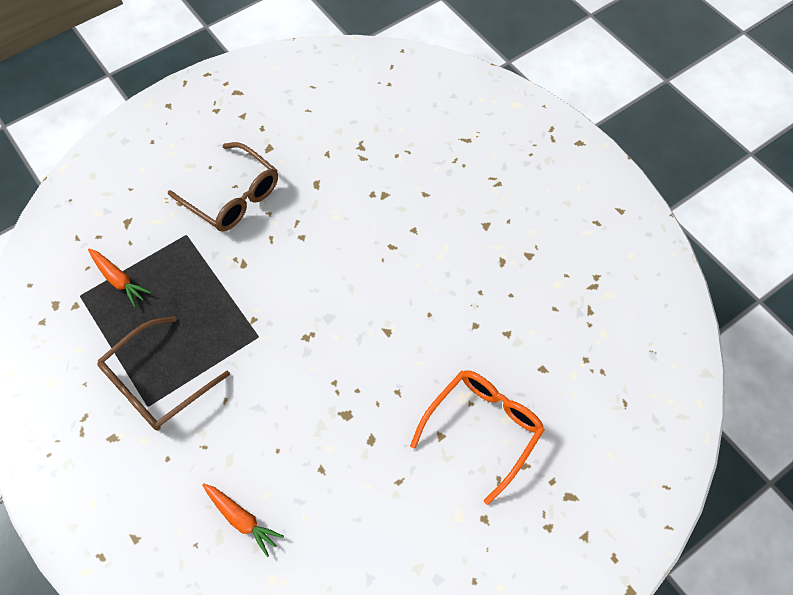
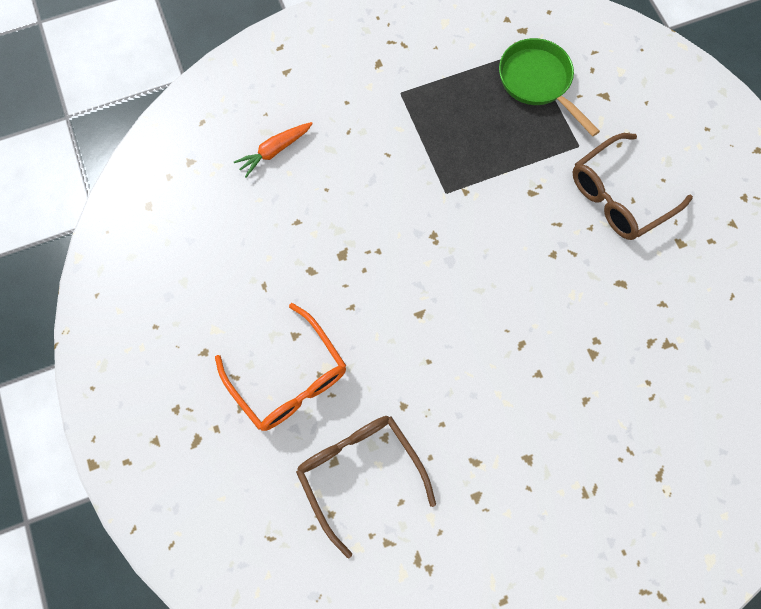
camera: 105 degrees right, 10 degrees up
(119, 280) = (538, 82): orange carrot -> green pan
(157, 382) = (421, 102): brown glasses -> brown glasses (360, 473)

